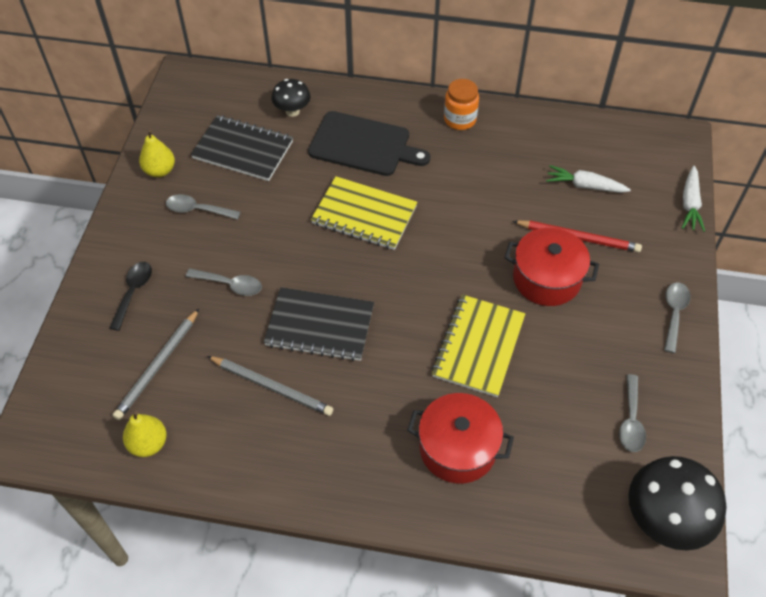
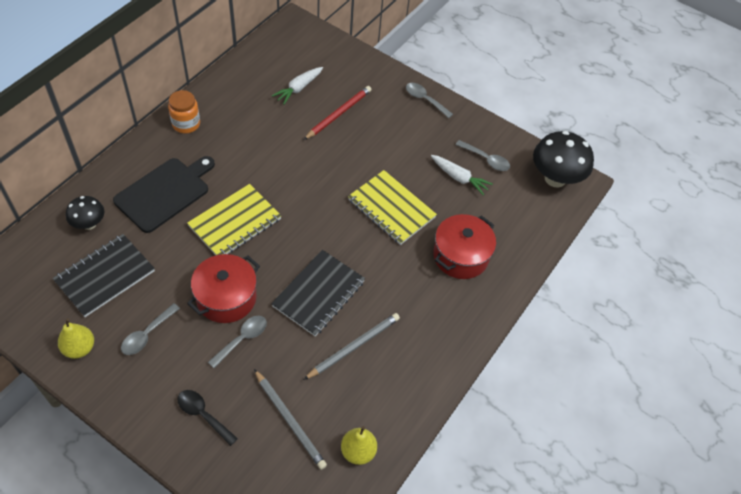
camera: 70 degrees left, 0 degrees up
(546, 279) = (360, 146): red pot -> red pot (226, 298)
(690, 204) = (349, 47): white carrot -> white carrot (459, 178)

